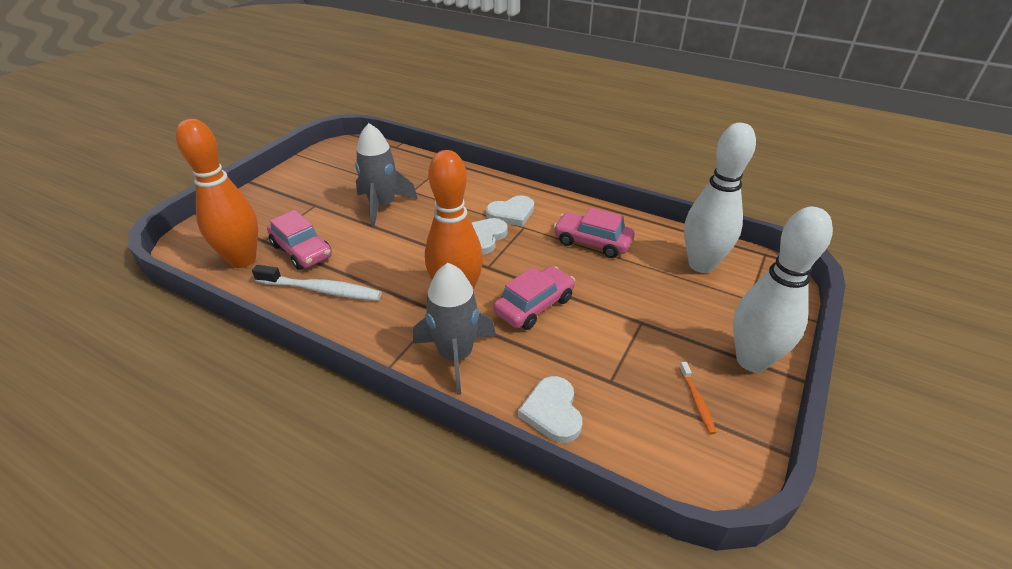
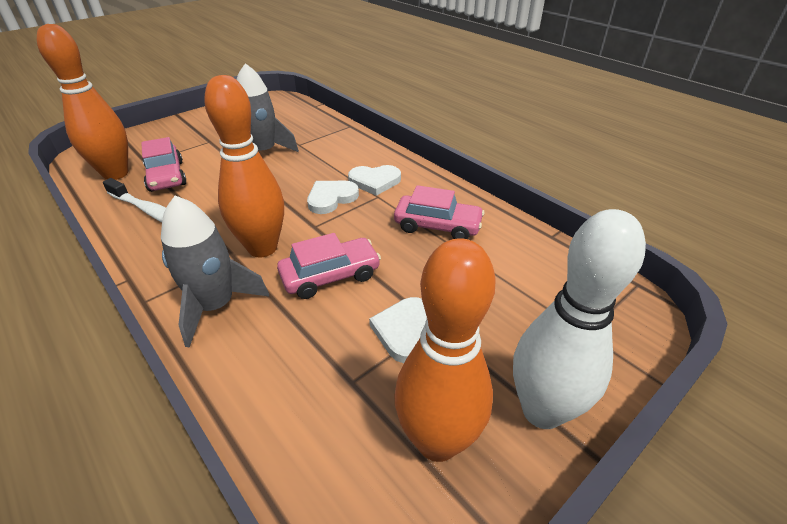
camera: 20 degrees right, 0 degrees up
(552, 411) = (263, 397): white heart -> white heart (405, 331)
(592, 242) = (437, 226): pink car -> pink car turned 150 degrees clockwise
(697, 401) = (437, 441): orange toothbrush -> orange bowling pin
(701, 264) = (547, 277): white bowling pin -> none

